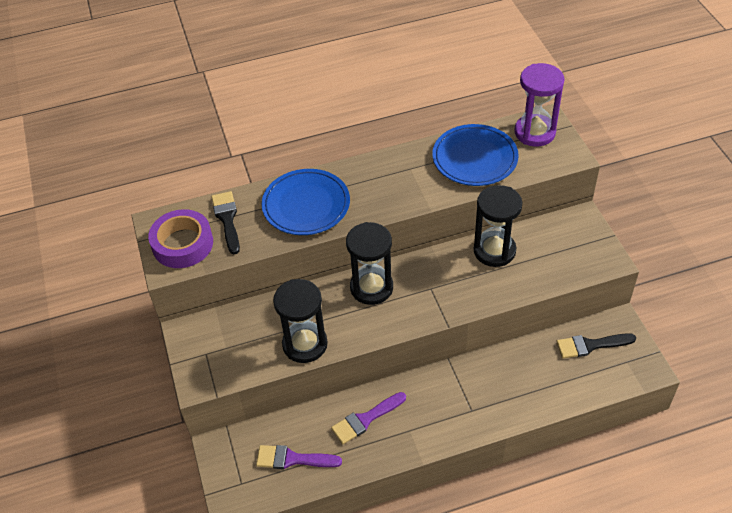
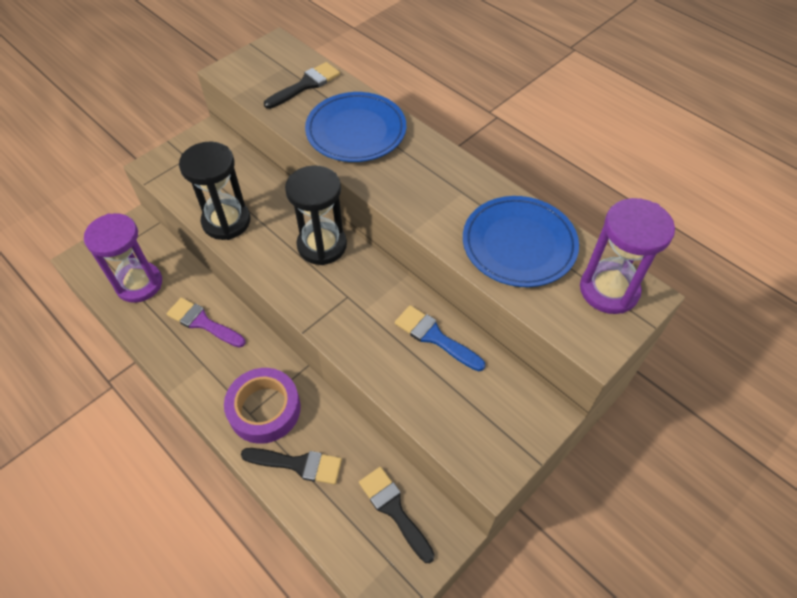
camera: 60 degrees right, 5 degrees up
(182, 244) = (259, 70): purple tape -> purple tape (264, 409)
(292, 459) = (139, 284): purple brush -> purple hourglass
(494, 251) = (434, 337): black hourglass -> blue brush
(530, 391) = (298, 464): none -> black brush

